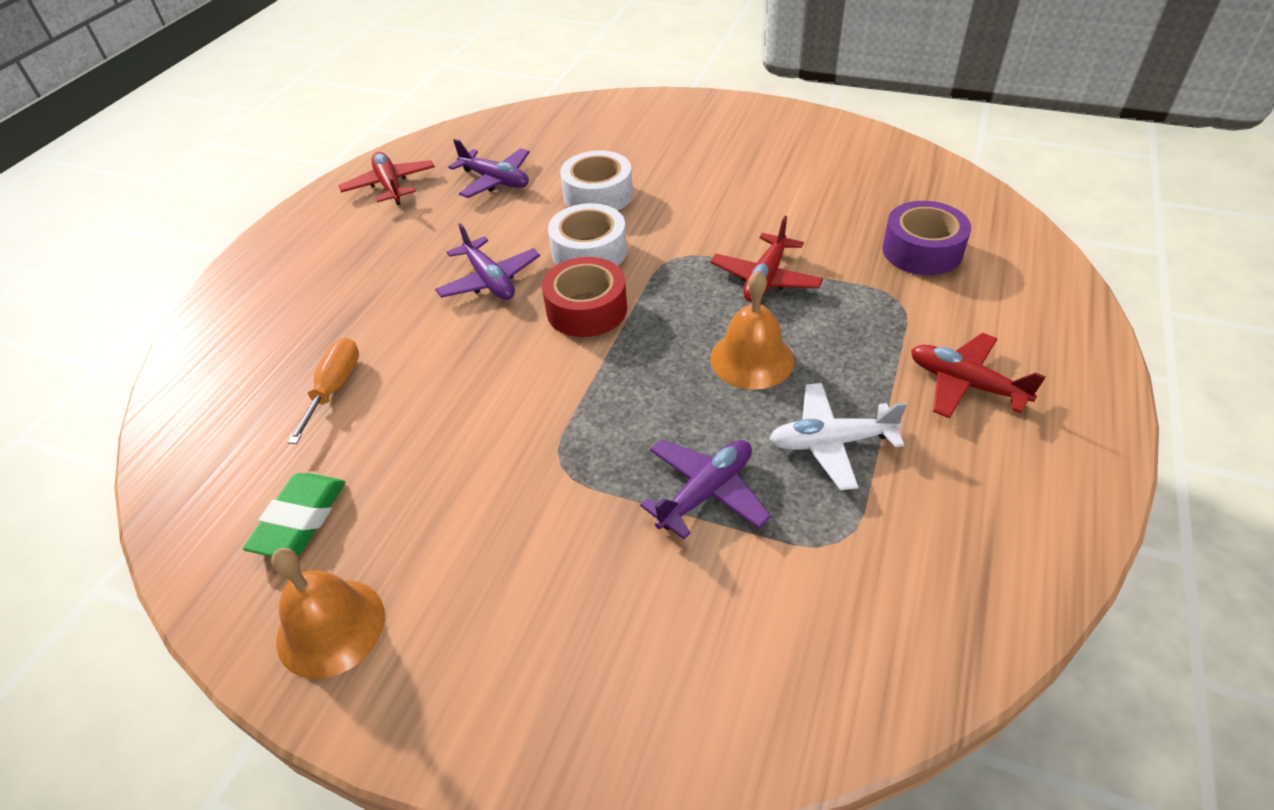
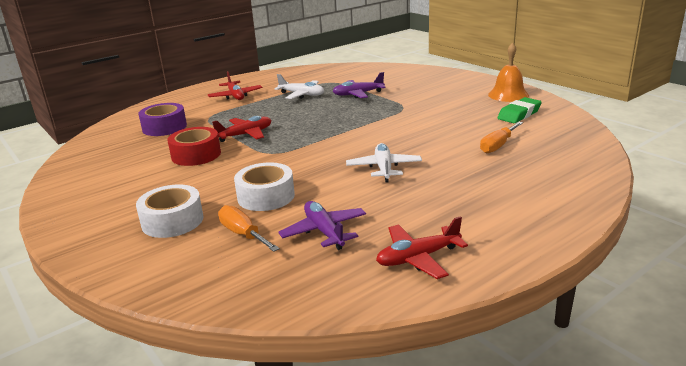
camera: 150 degrees left, 20 degrees down
(390, 186) = (418, 258): red plane -> red plane turned 60 degrees clockwise
(489, 280) = (384, 168): purple plane -> white plane
(572, 154) = (243, 234): none -> orange screwdriver
(587, 309) = (343, 144): red tape -> red tape (196, 155)
(589, 252) = (312, 167): white tape -> white tape (172, 221)
(751, 359) = (295, 115): orange bell -> none

